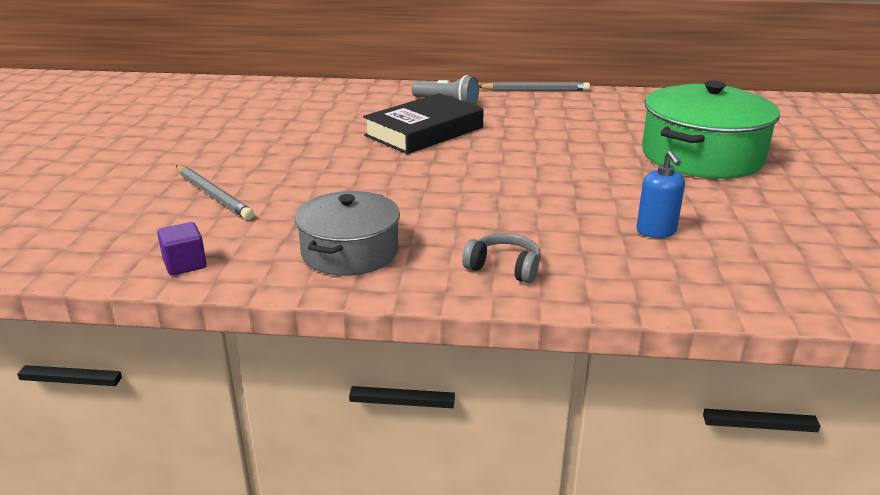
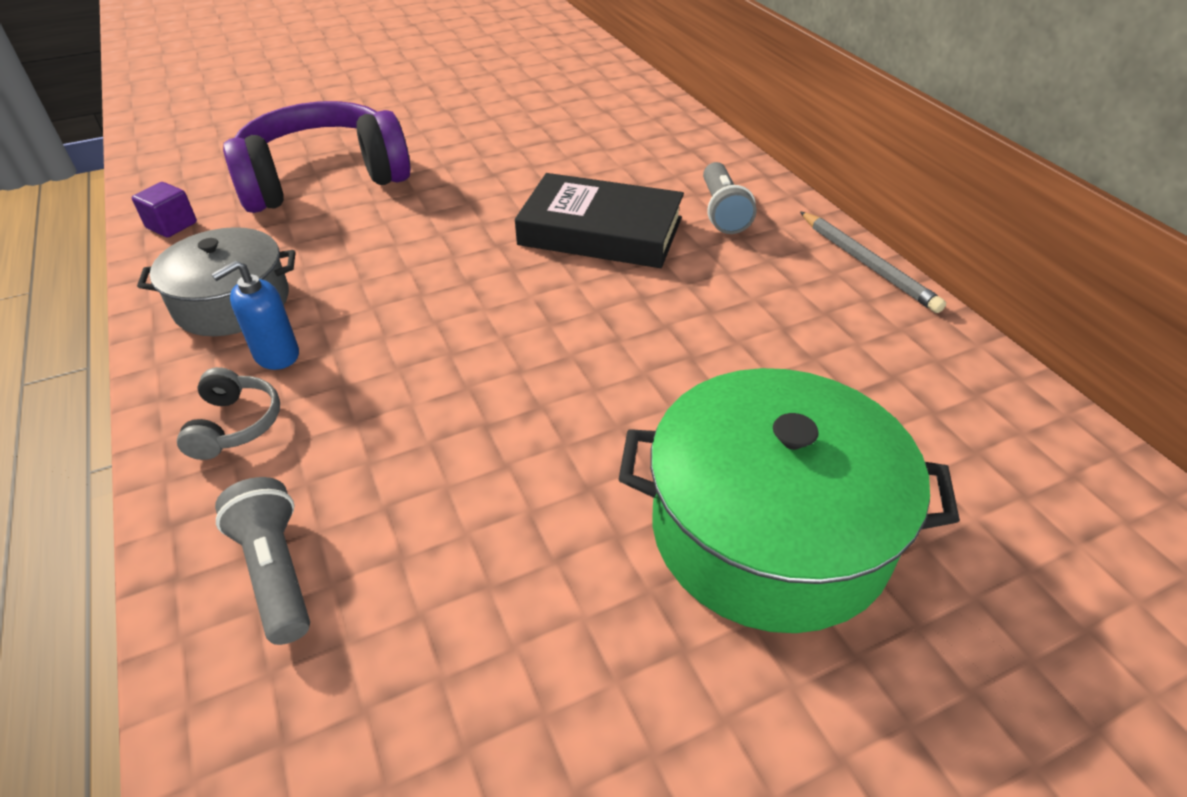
camera: 60 degrees right, 15 degrees up
(213, 195) = (323, 179): grey pencil -> purple headphones
(653, 271) = (276, 572): none -> grey flashlight
(656, 231) = (412, 543): blue soap dispenser -> blue soap dispenser (276, 355)

